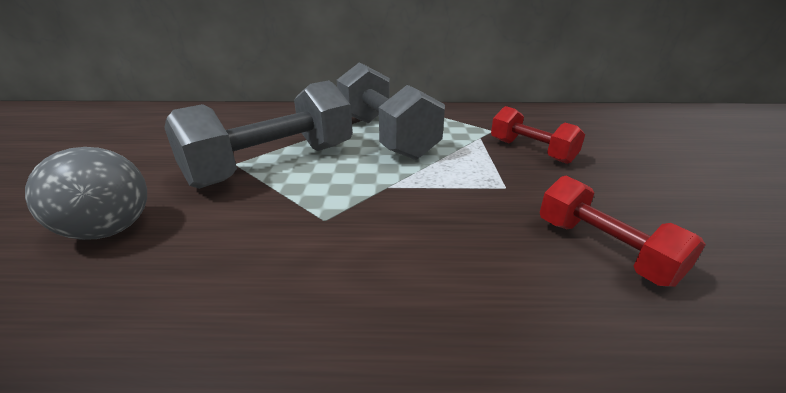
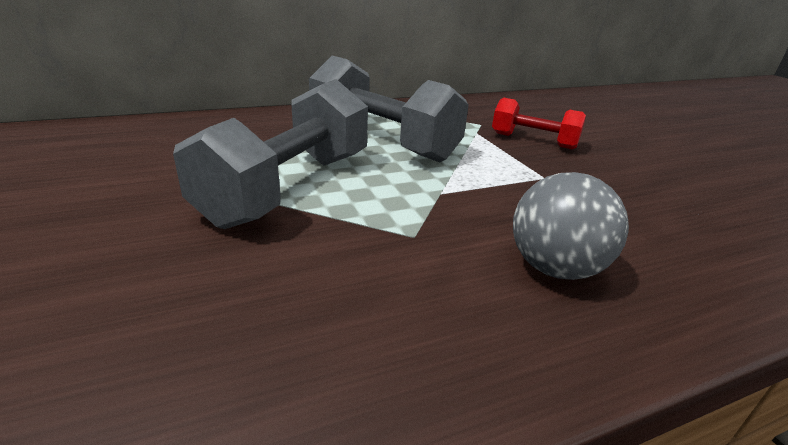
camera: 25 degrees left, 0 degrees up
(110, 230) = (163, 299): grey ball -> grey ball (555, 268)
(603, 249) = (660, 217): red dumbbell -> none

